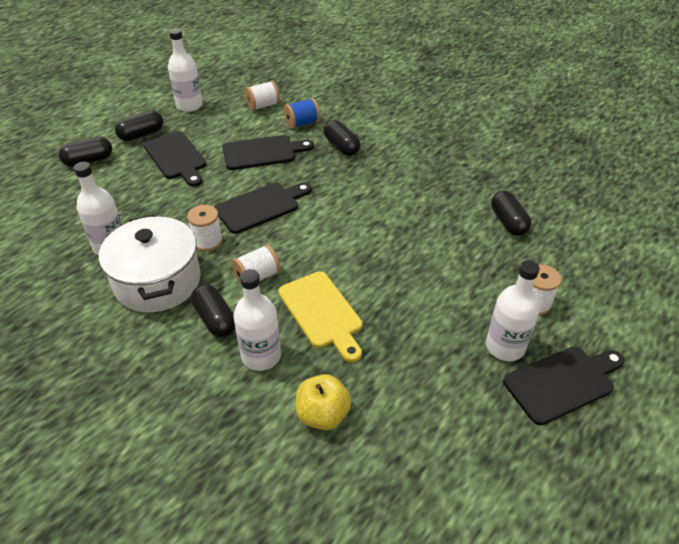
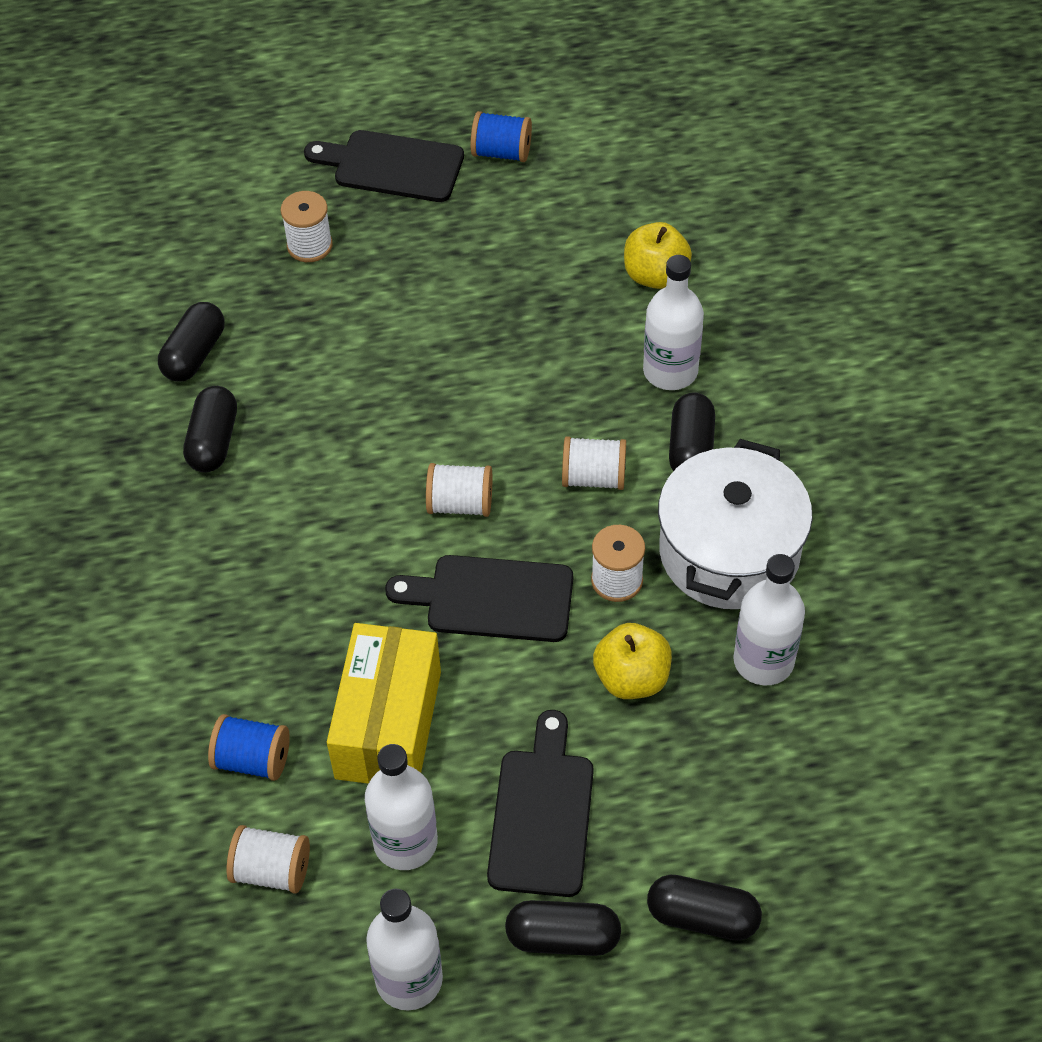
camera: 140 degrees left, 10 degrees up
(171, 211) = (632, 678): none -> yellow apple
(262, 153) = (388, 724): black cutting board -> yellow box
(312, 231) = (460, 504): none -> white spool
(322, 313) = (557, 379): yellow cutting board -> none
(341, 146) = (249, 649): black capsule -> black capsule (213, 441)
(505, 347) = (402, 226): white bottle -> white bottle (405, 842)
(514, 443) = (501, 152): none -> blue spool

